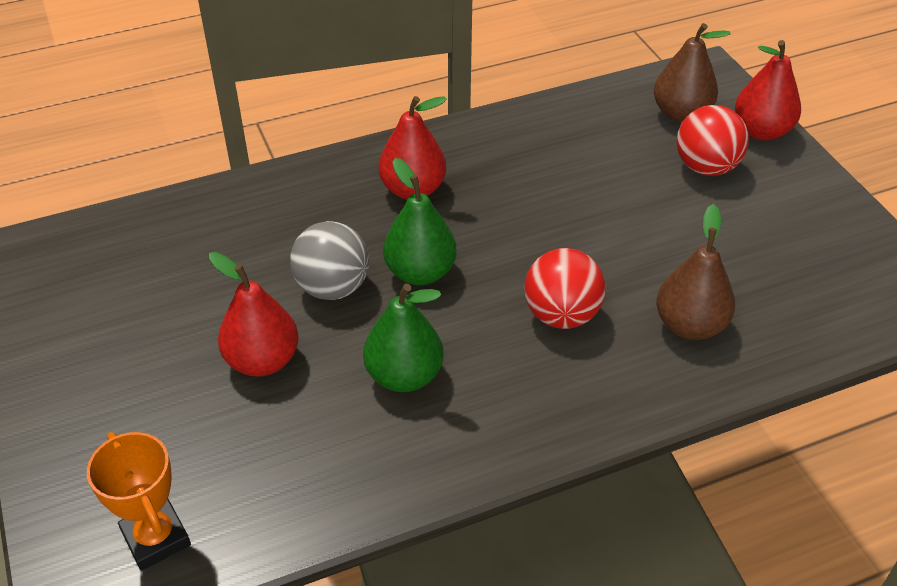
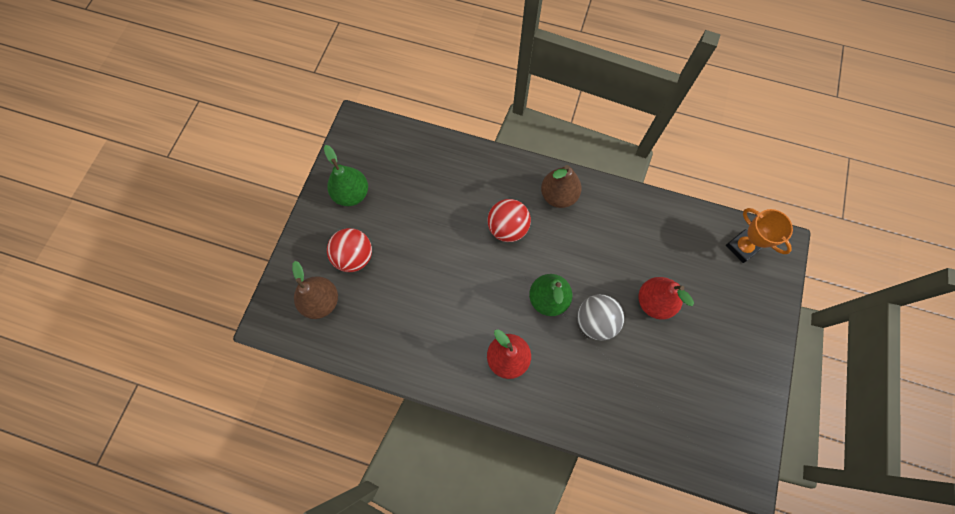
camera: 140 degrees left, 25 degrees up
(156, 538) = (742, 247): orange trophy -> orange trophy turned 45 degrees counterclockwise
(404, 376) = (598, 248): green pear -> green pear (351, 194)
(690, 325) = (461, 184): brown pear -> brown pear (558, 195)
(761, 131) = (300, 257): red pear -> none

